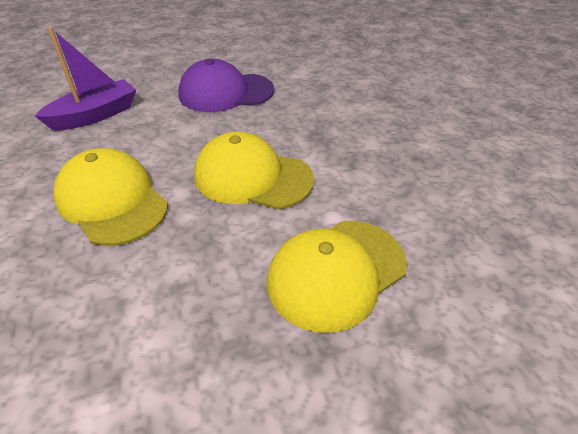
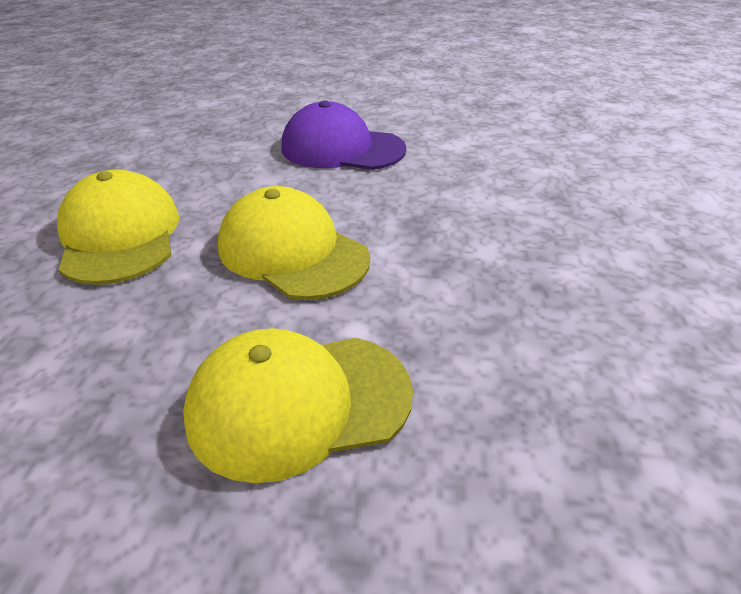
camera: 25 degrees right, 5 degrees down
(95, 115) = (180, 143): purple boat -> none

